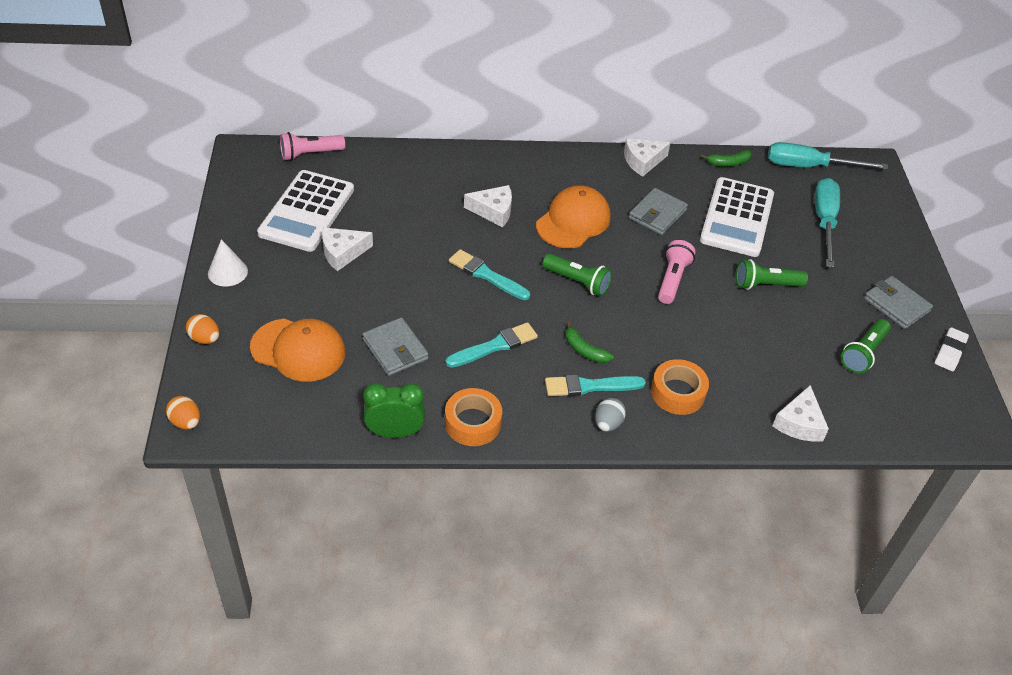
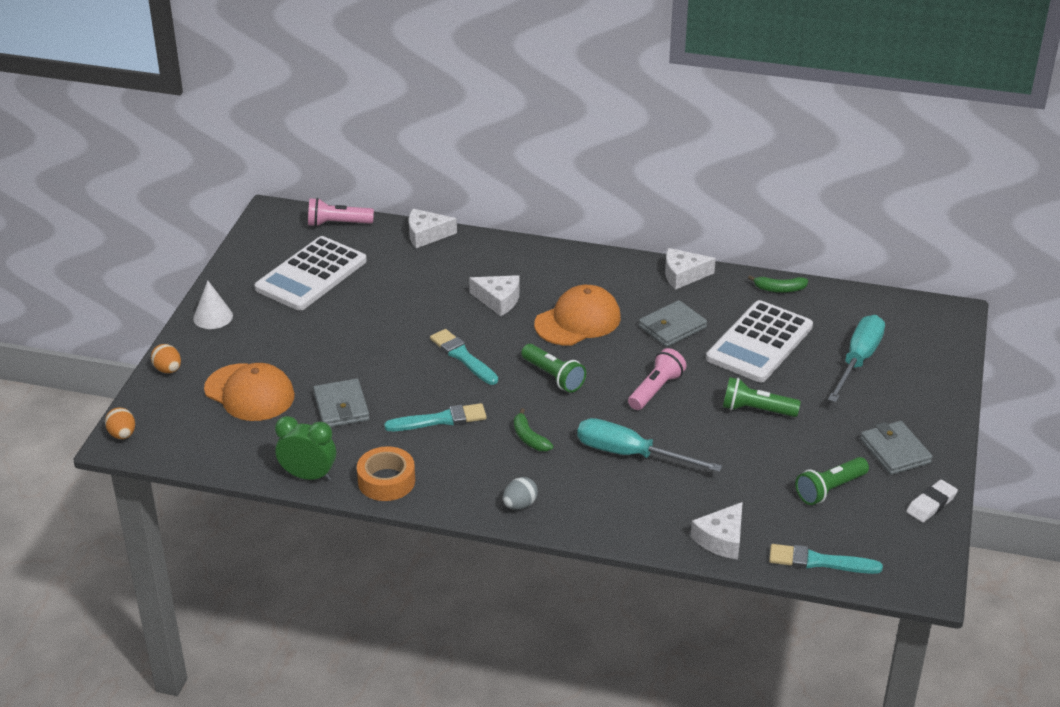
camera: 20 degrees right, 10 degrees down
(342, 253) = (329, 316): white cheese -> white cheese (426, 235)
(590, 386) = (518, 470): turquoise brush -> turquoise brush (819, 561)
(678, 393) = (606, 491): orange tape -> none
(809, 166) = (872, 305): turquoise screwdriver -> turquoise screwdriver (630, 454)

